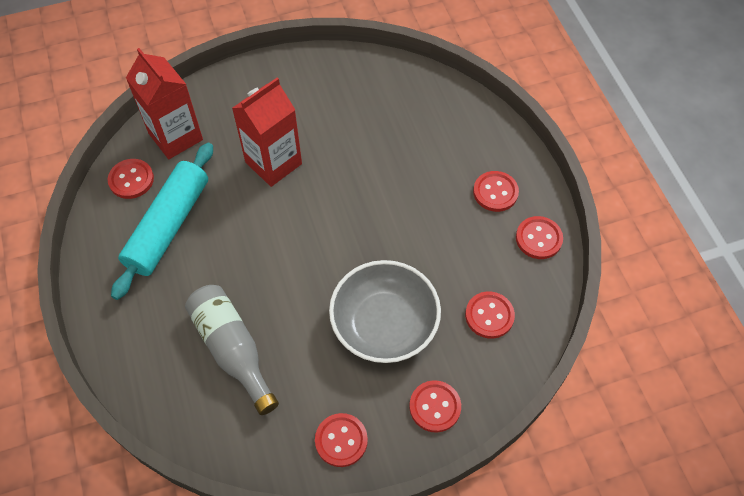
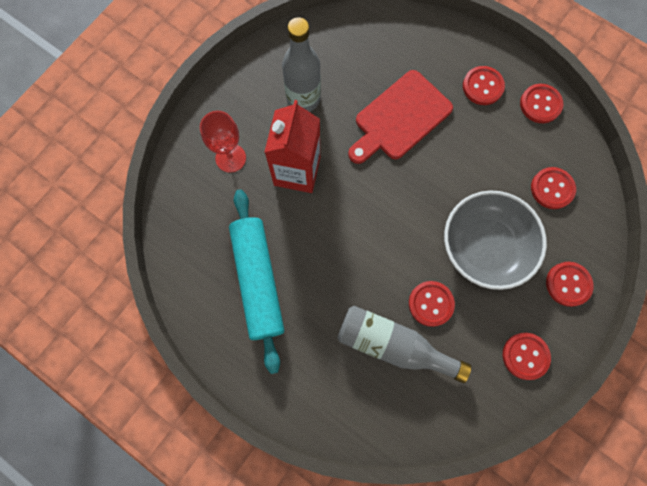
camera: 35 degrees left, 15 degrees up
(131, 180) = (192, 262): red button -> red button (431, 304)
(175, 137) = (197, 200): red carton -> none
(229, 121) = (230, 158): none -> red goblet
(327, 111) = (303, 98): none -> grey bottle
(397, 174) = (399, 118): none -> red cutting board

